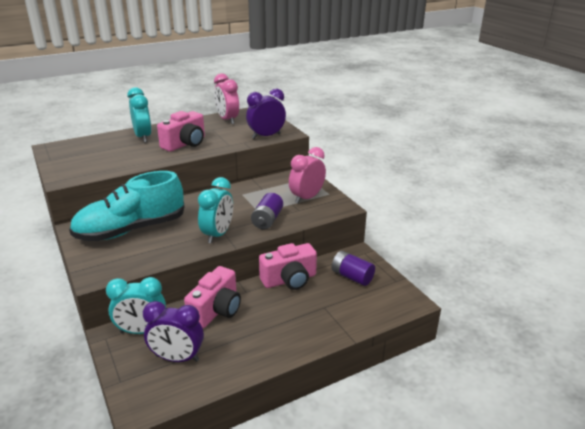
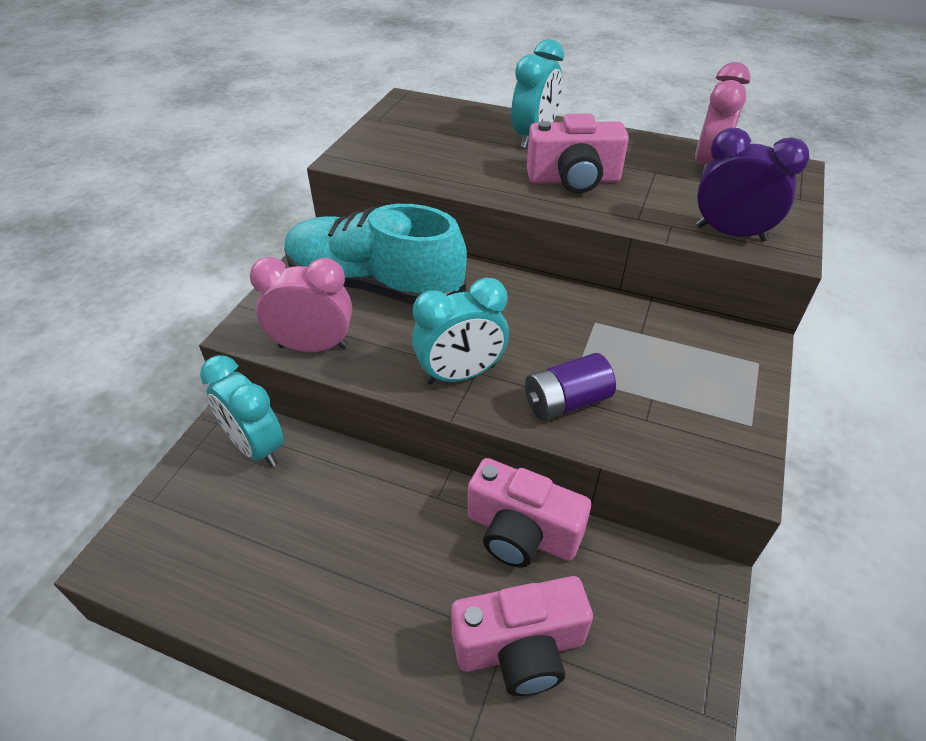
camera: 50 degrees right, 15 degrees up
(177, 358) = (233, 527): purple clock -> none
(216, 310) = (364, 494): pink camera -> pink camera (520, 648)
(306, 198) = (694, 404): pink clock -> pink clock (313, 346)
(352, 277) = (630, 622): purple battery -> none

